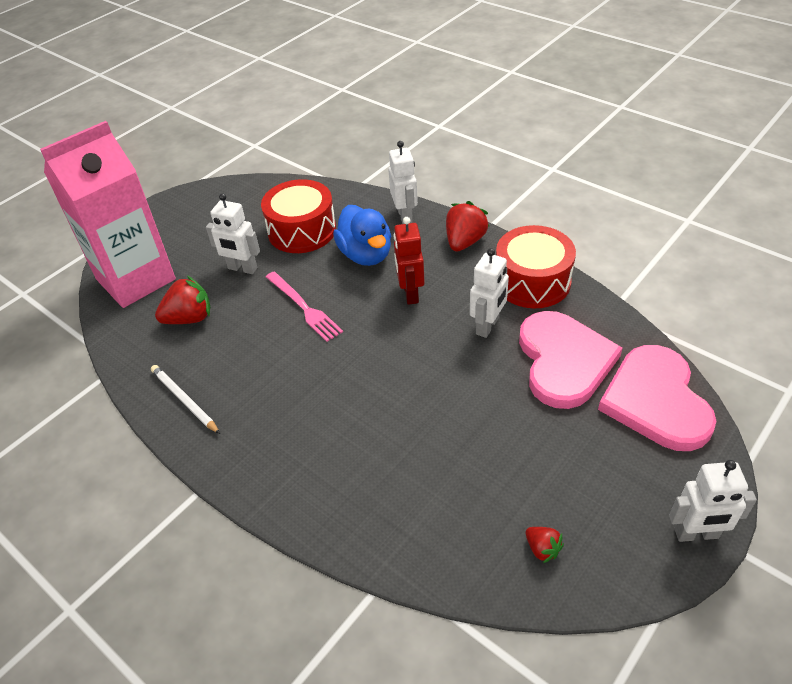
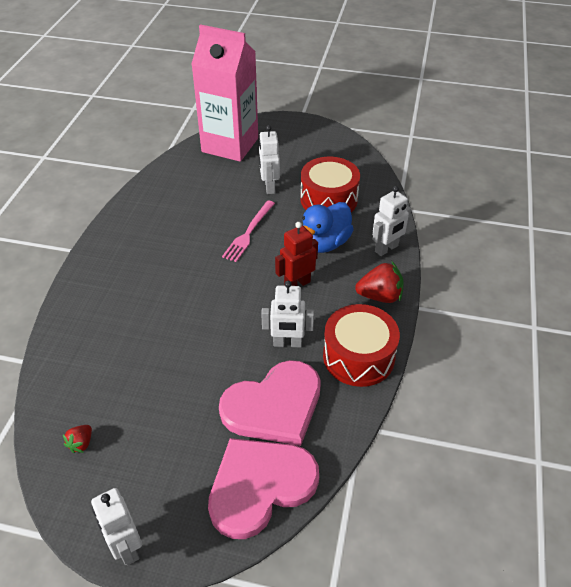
camera: 60 degrees right, 0 degrees up
(184, 400) = (138, 212): white pencil -> none
(189, 318) = (208, 183): red strawberry -> none

